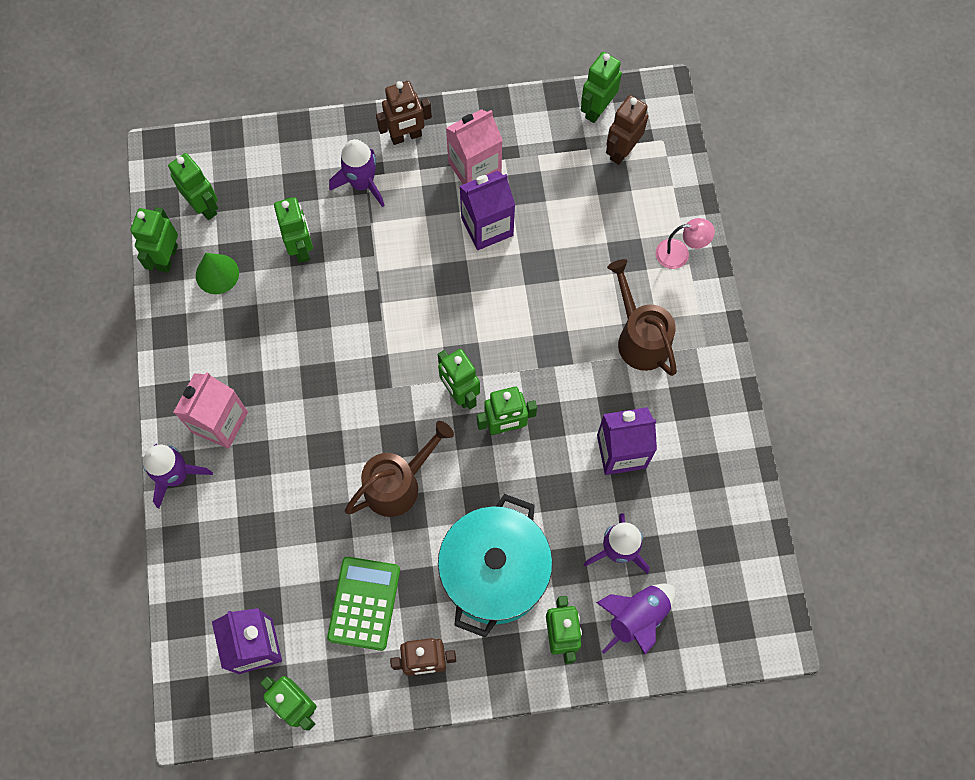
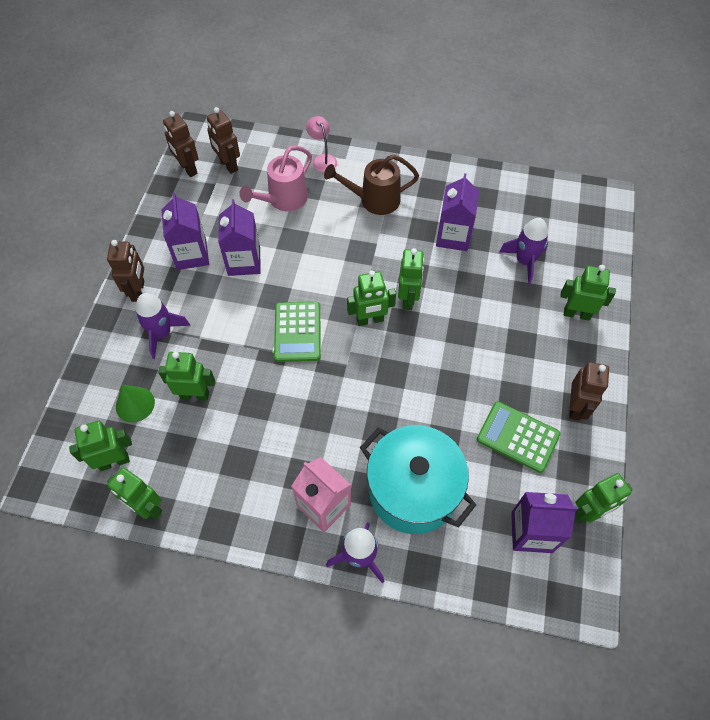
camera: 70 degrees left, 10 degrees down
(217, 274) = (184, 469): green cone -> green cone (135, 404)
(398, 484) = (428, 383): brown watering can -> none
(414, 320) = (297, 332): none -> green calculator
(474, 168) = (191, 255): pink carton -> purple carton
(494, 573) = (519, 340): turquoise pot -> turquoise pot (413, 490)
(594, 233) = (283, 200): none -> pink watering can
(597, 109) = (188, 168): green robot -> brown robot
(636, 617) = (575, 266): purple rocket -> none
(679, 254) = (322, 159): pink lamp -> pink lamp turned 45 degrees counterclockwise

